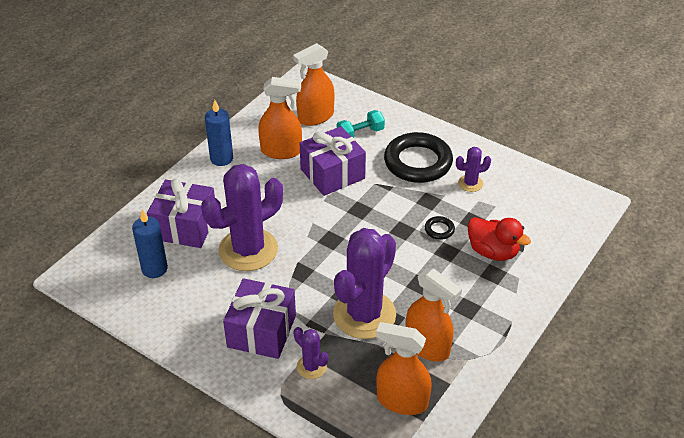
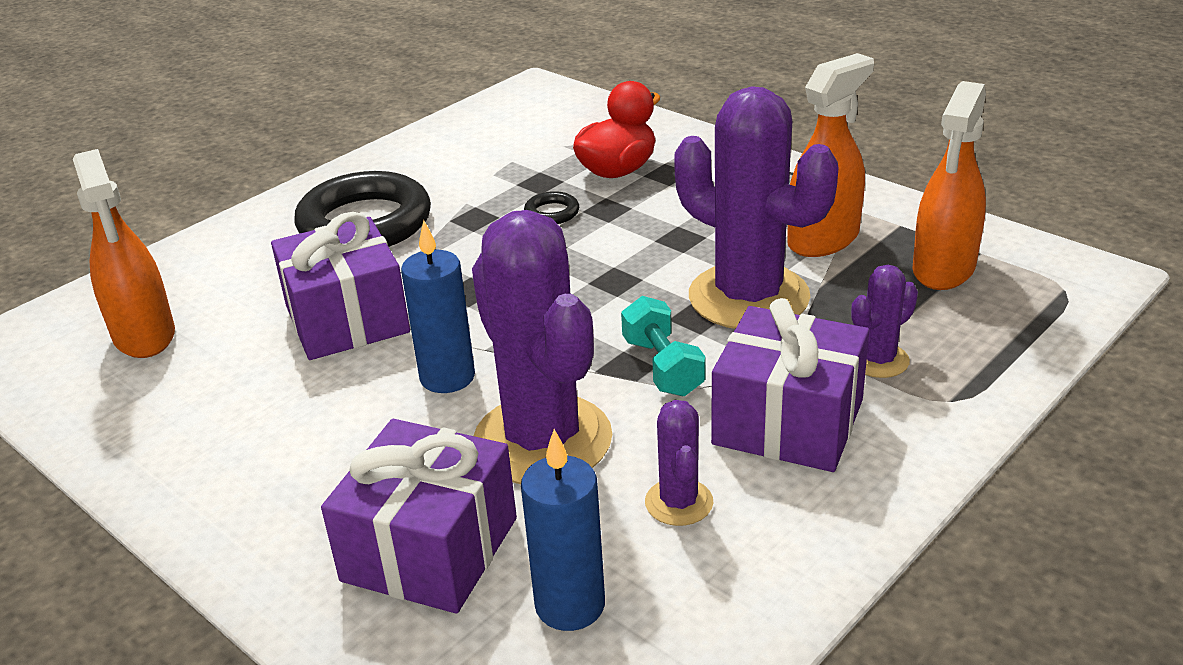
camera: 80 degrees left, 10 degrees down
(221, 159) = (201, 484): blue candle -> blue candle (447, 377)
(281, 151) = (232, 387): orange spray bottle -> none
(360, 134) = (242, 281): turquoise dumbbell -> turquoise dumbbell (662, 367)
(470, 183) = (447, 178): purple cactus -> purple cactus (679, 502)

